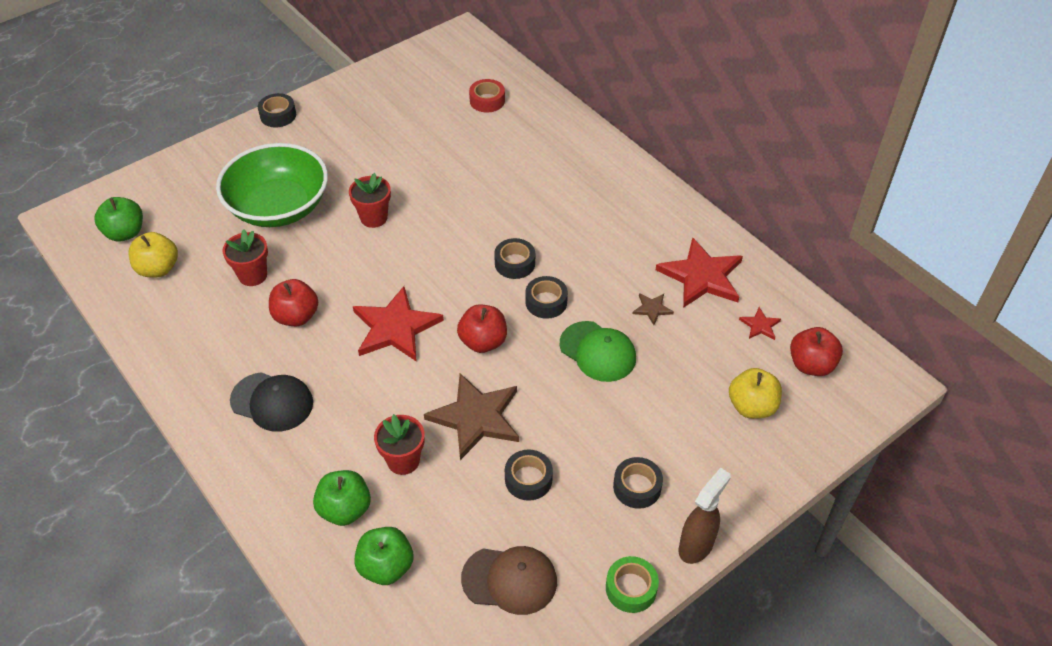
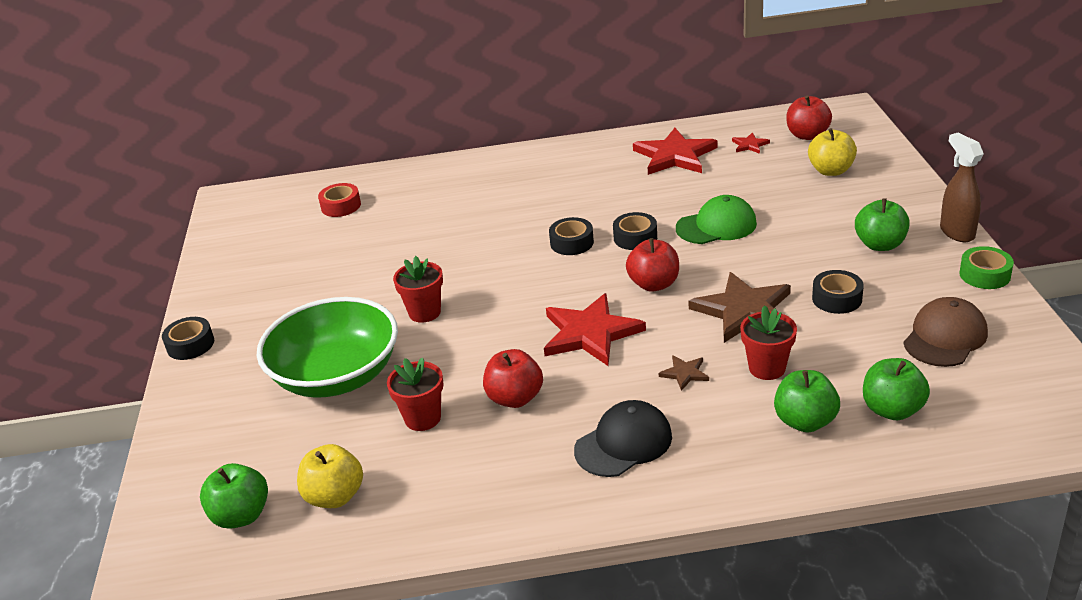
camera: 55 degrees left, 15 degrees down
(637, 487) = (880, 245): black tape -> green apple
(652, 309) = (690, 187): brown star -> brown star (684, 373)

